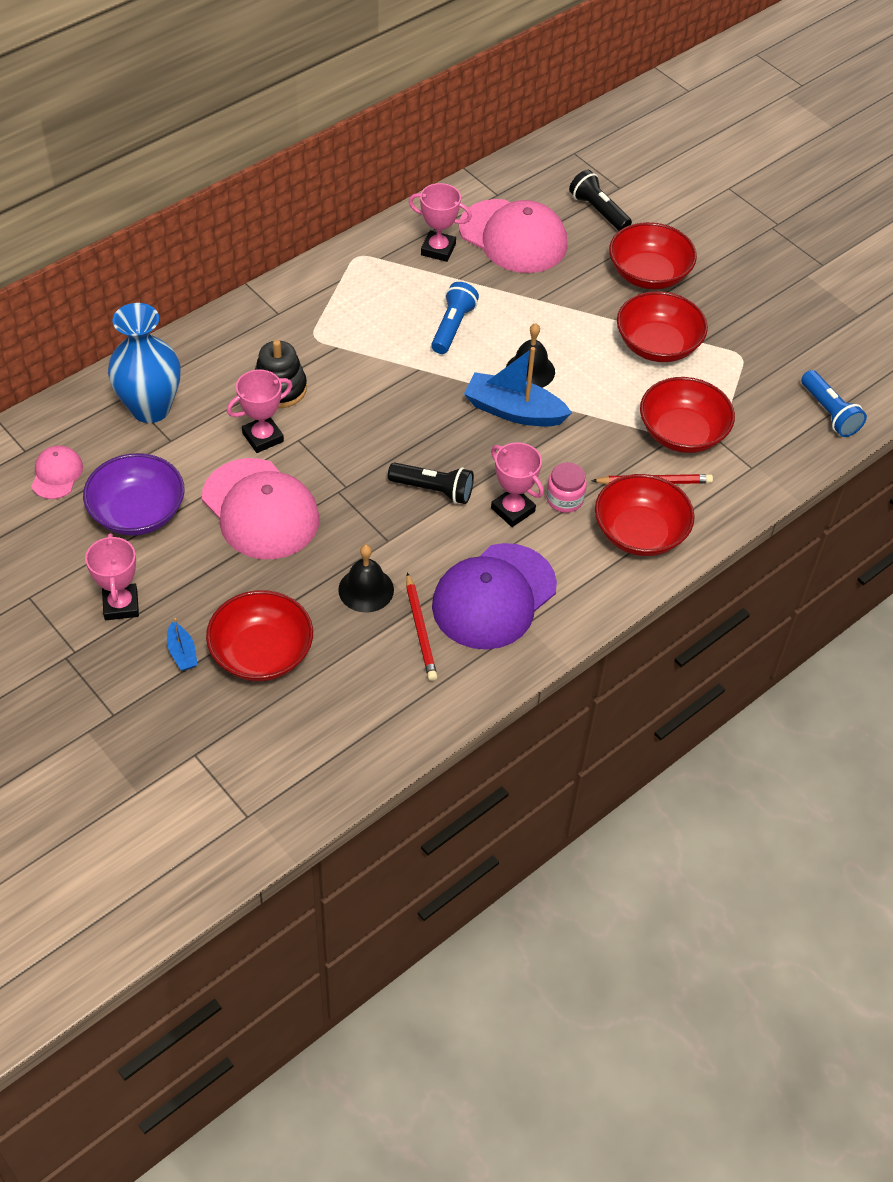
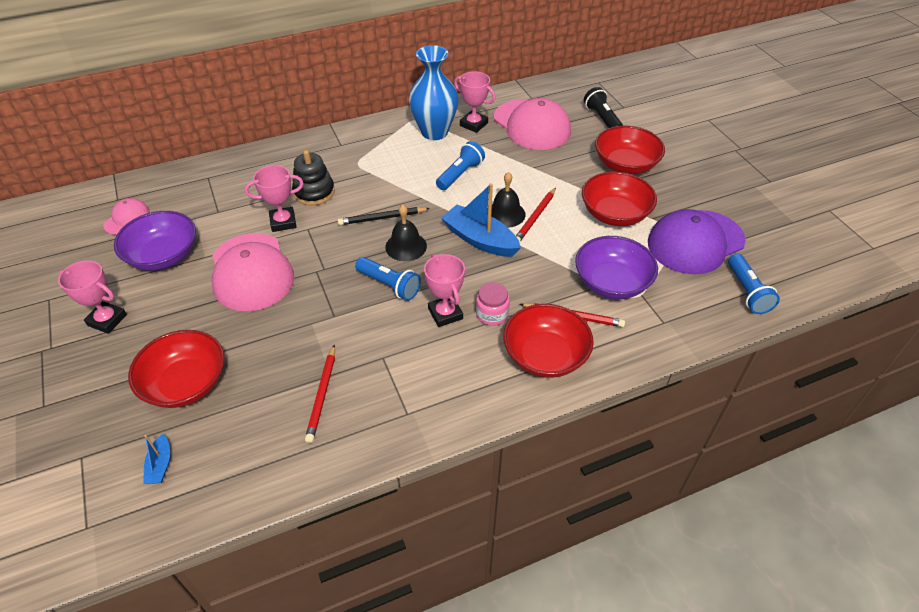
camera: 20 degrees right, 5 degrees down
(121, 605) = (107, 320): pink trophy -> pink trophy turned 75 degrees counterclockwise
(150, 408) = (218, 188): blue vase -> blue vase (434, 132)
(182, 653) = (126, 368): blue boat -> blue boat (160, 465)
(366, 589) = (296, 351): black bell -> black bell (406, 246)
(383, 406) = (382, 218): none -> black pencil
(433, 490) = (389, 285): black flashlight -> blue flashlight
(494, 596) = (397, 381): purple cap -> purple cap (695, 242)
(567, 368) = (535, 217): none -> red pencil
(682, 433) = (612, 282): red bowl -> purple bowl

